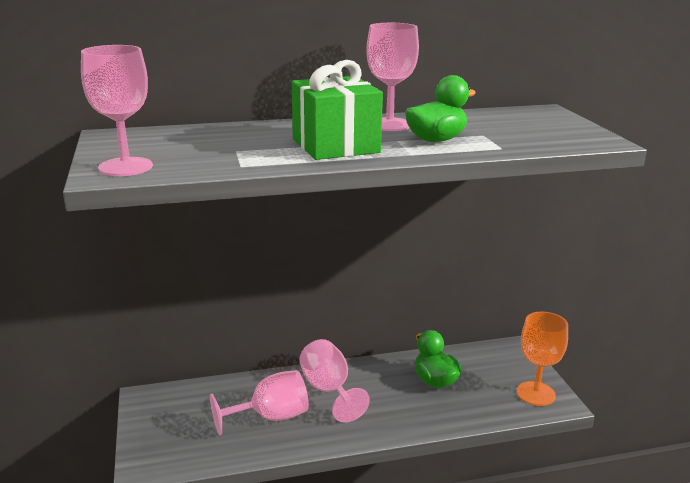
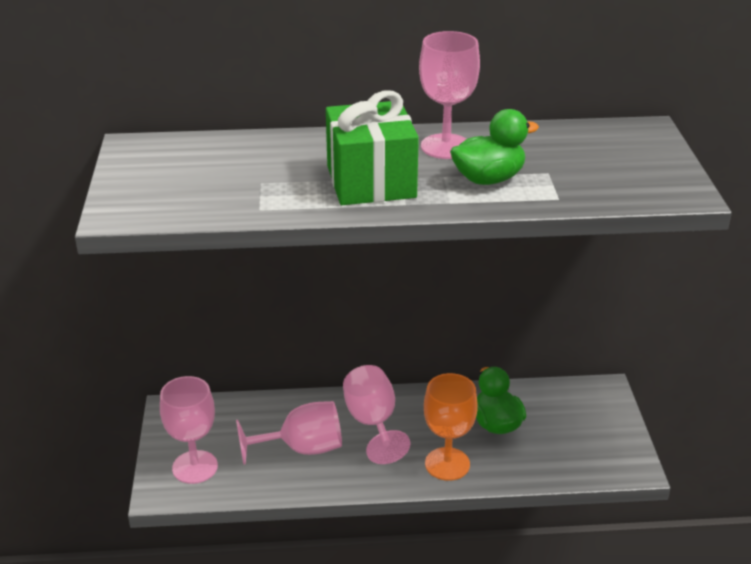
camera: 10 degrees right, 10 degrees up
(125, 167) = (141, 203): pink goblet -> pink goblet (195, 467)
(535, 394) = (610, 452): orange goblet -> orange goblet (447, 464)

